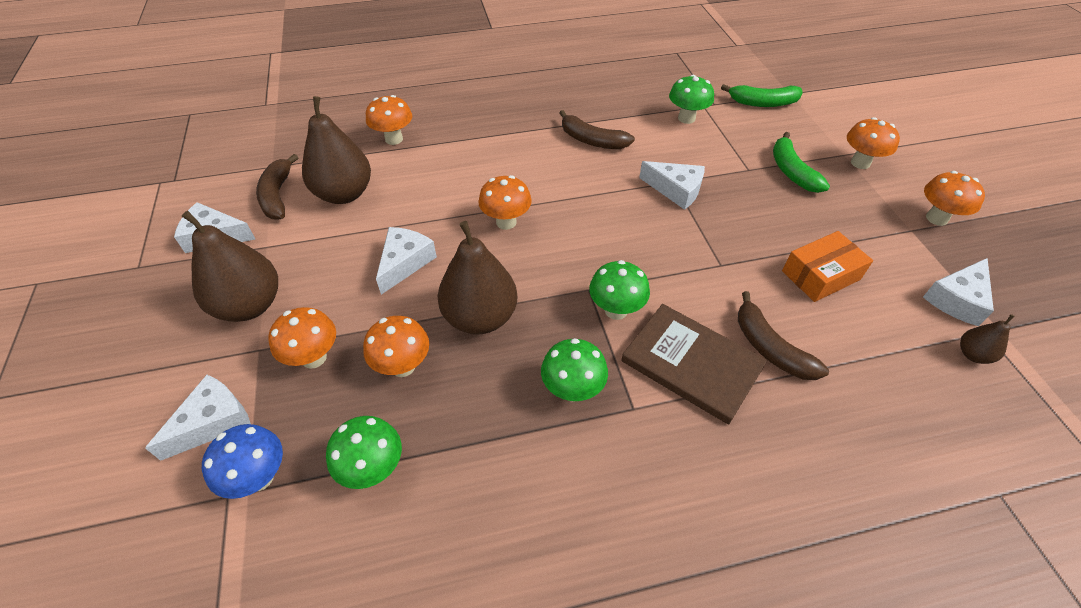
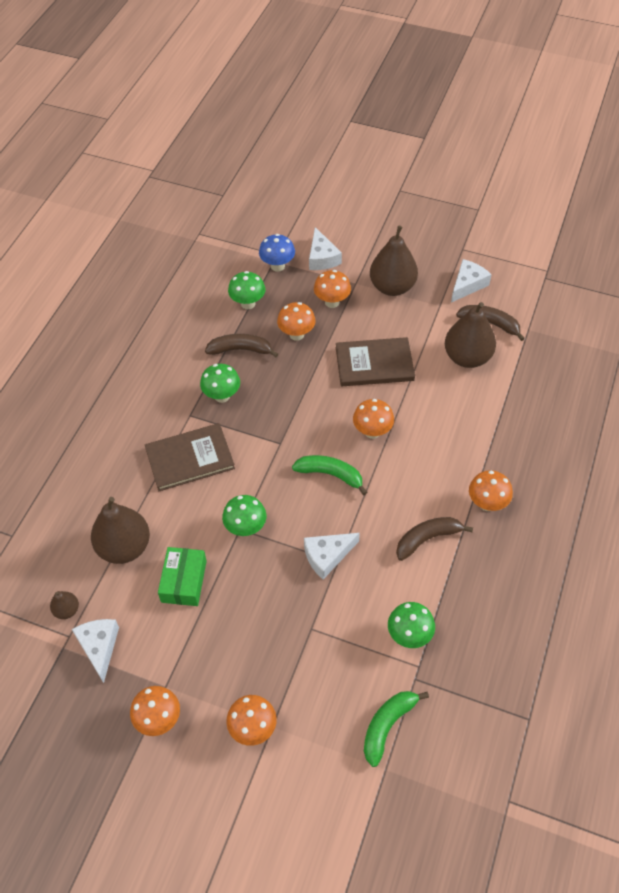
camera: 125 degrees right, 5 degrees up
(394, 139) = (518, 408): orange mushroom -> orange mushroom (487, 503)
(405, 263) = (374, 364): white cheese -> brown book
(480, 317) = (302, 380): brown pear -> brown pear (124, 547)
(616, 310) = (254, 447): green mushroom -> green mushroom (246, 528)
(770, 348) = (165, 505): brown banana -> brown banana (240, 349)
(791, 171) = (285, 660): green banana -> green banana (330, 474)
(821, 275) = (184, 581): orange box -> green box

